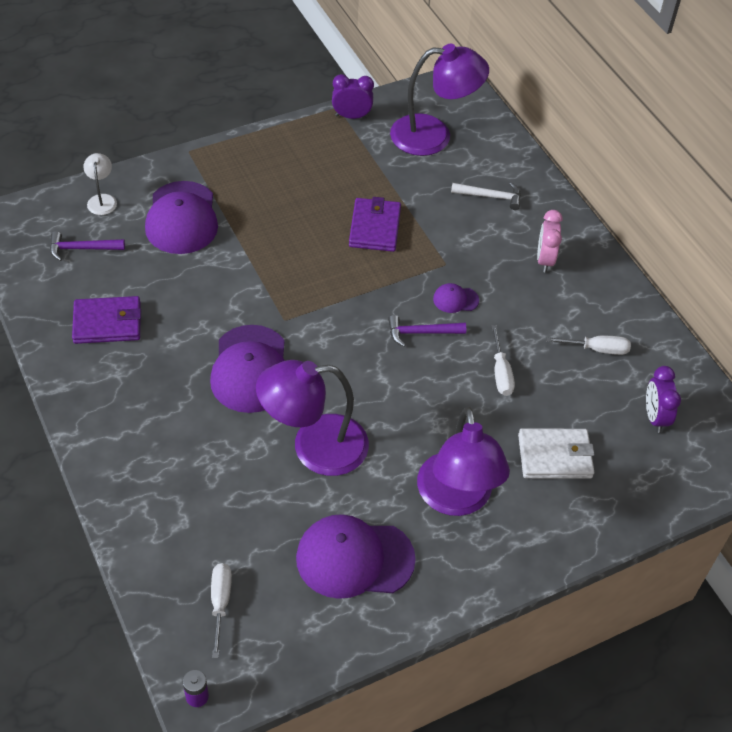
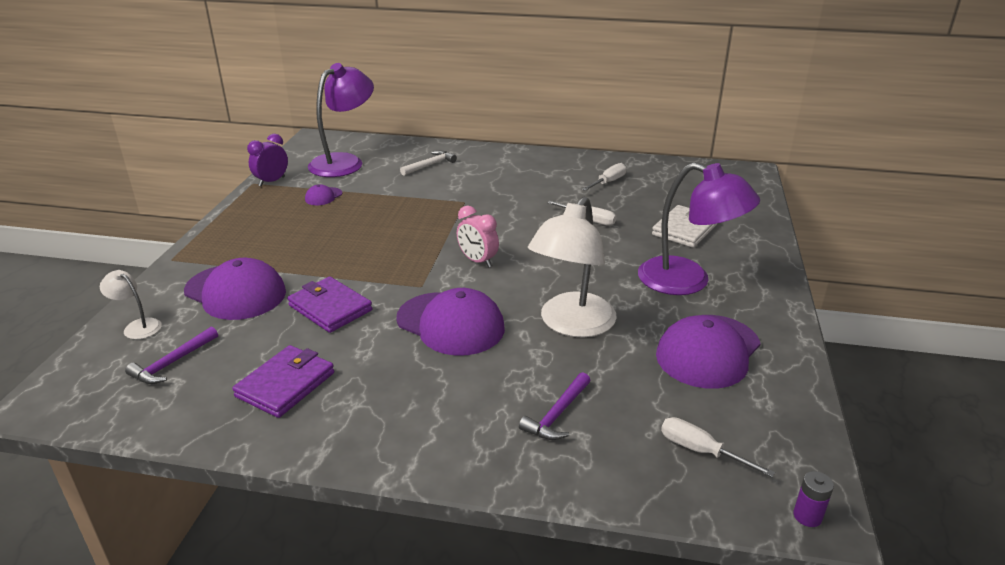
camera: 50 degrees left, 20 degrees down
(314, 447) = (571, 324): purple lamp -> white lamp
(375, 227) = (389, 213): purple wallet -> purple wallet (330, 308)
(421, 332) = (514, 234): purple hammer -> purple hammer (557, 414)
(455, 299) = (501, 210): purple cap -> purple cap (323, 196)
(545, 260) = (511, 169): pink clock -> pink clock (477, 261)
(655, 417) = (685, 186): purple clock -> none

